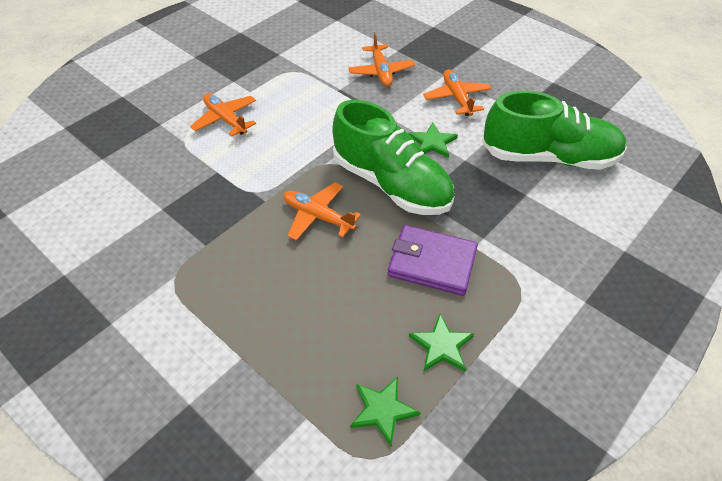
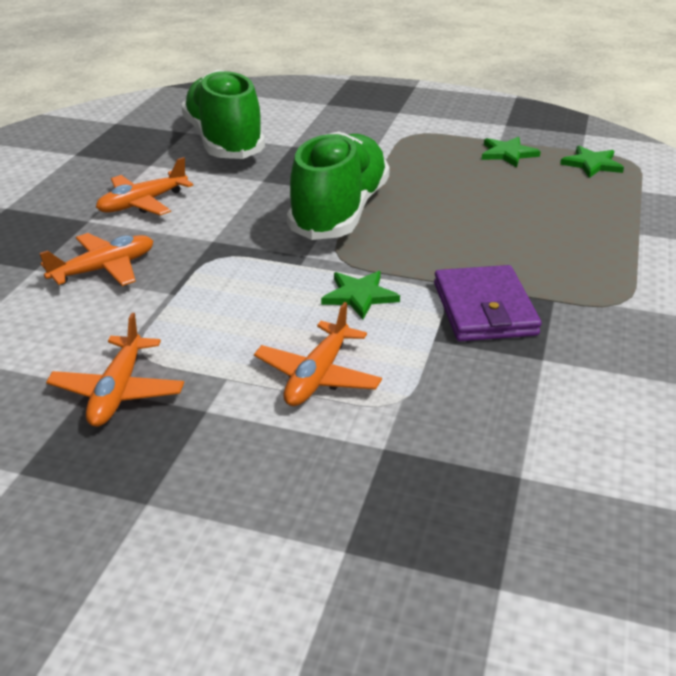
camera: 115 degrees left, 15 degrees down
(318, 216) = (433, 242): orange plane -> orange plane (118, 391)
(432, 142) = (246, 202): green star -> green star (359, 296)
(432, 262) = (427, 172): purple wallet -> purple wallet (484, 309)

